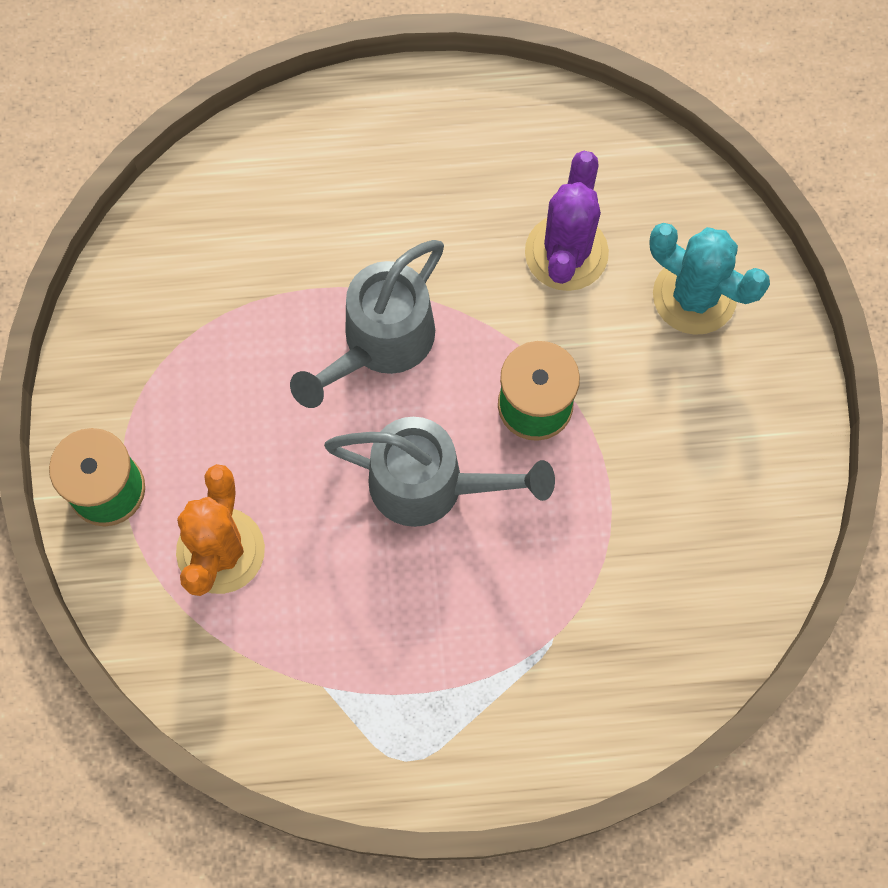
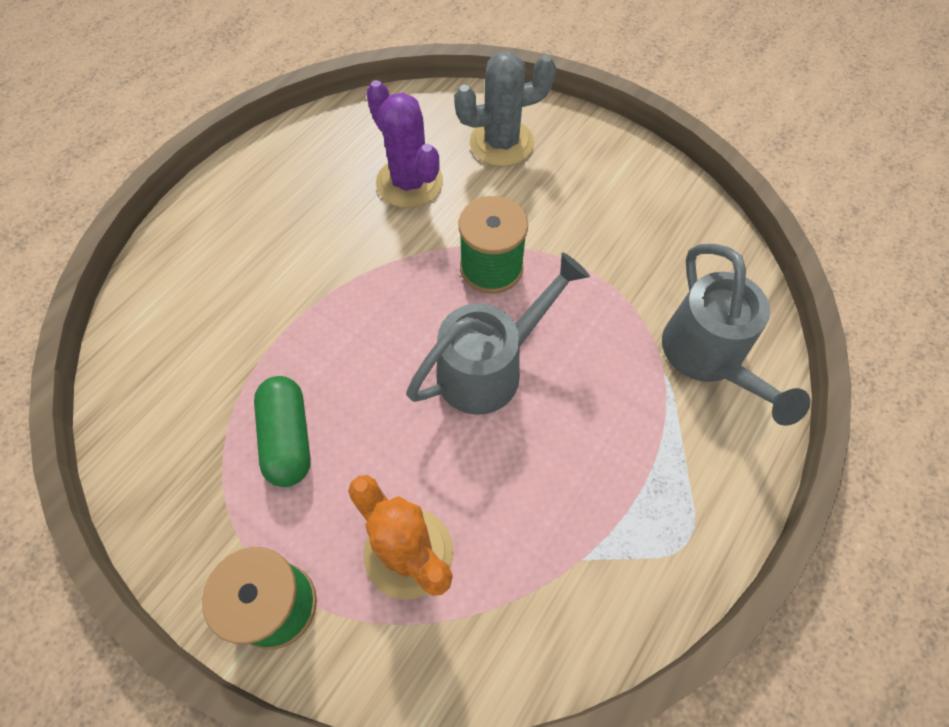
camera: 50 degrees left, 10 degrees down
(233, 380) = (288, 438): none -> green capsule
(380, 343) = (360, 323): grey watering can -> grey watering can (708, 357)
(694, 296) = (501, 143): turquoise cactus -> grey cactus

